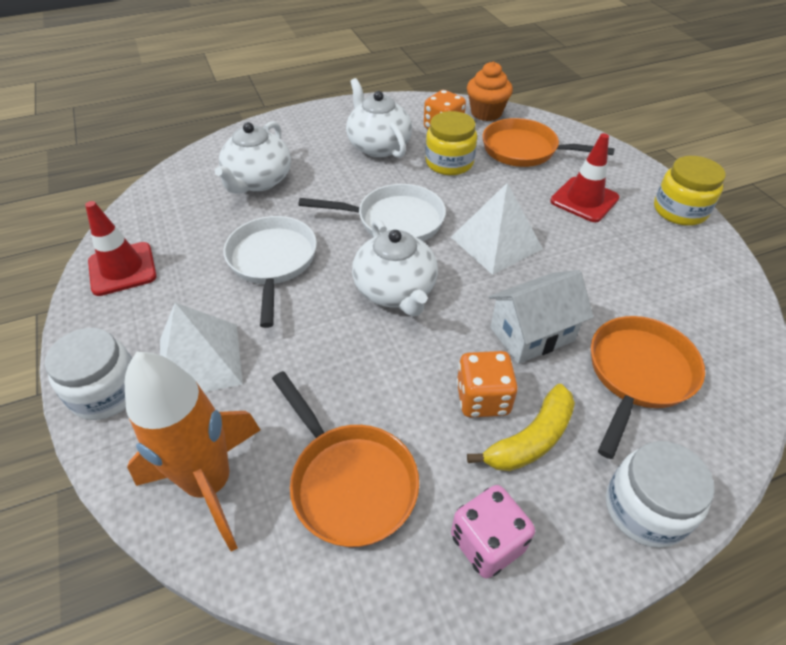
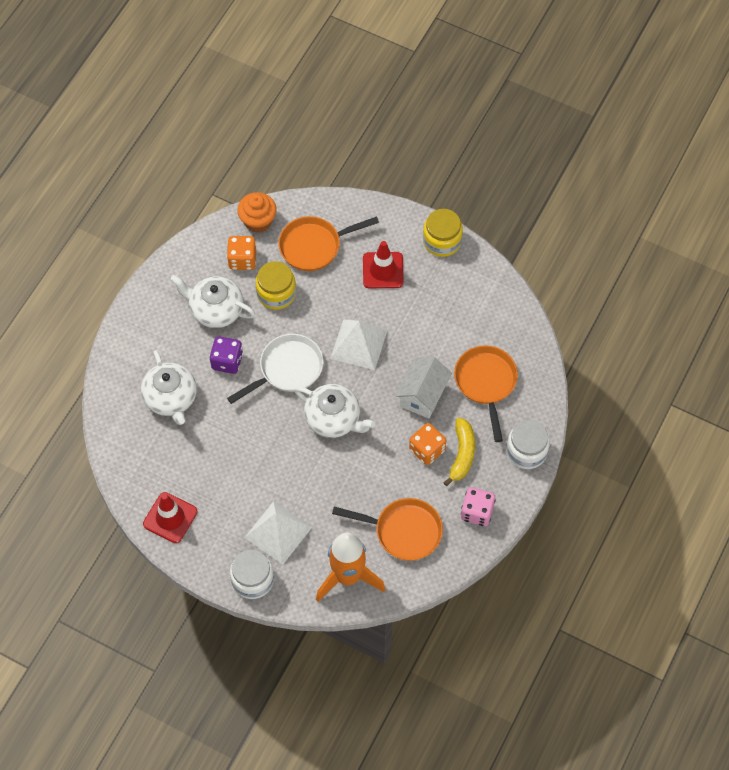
camera: 40 degrees left, 15 degrees up
(272, 262) = (248, 450): white pan -> none
(343, 183) = (227, 361): none -> purple dice

